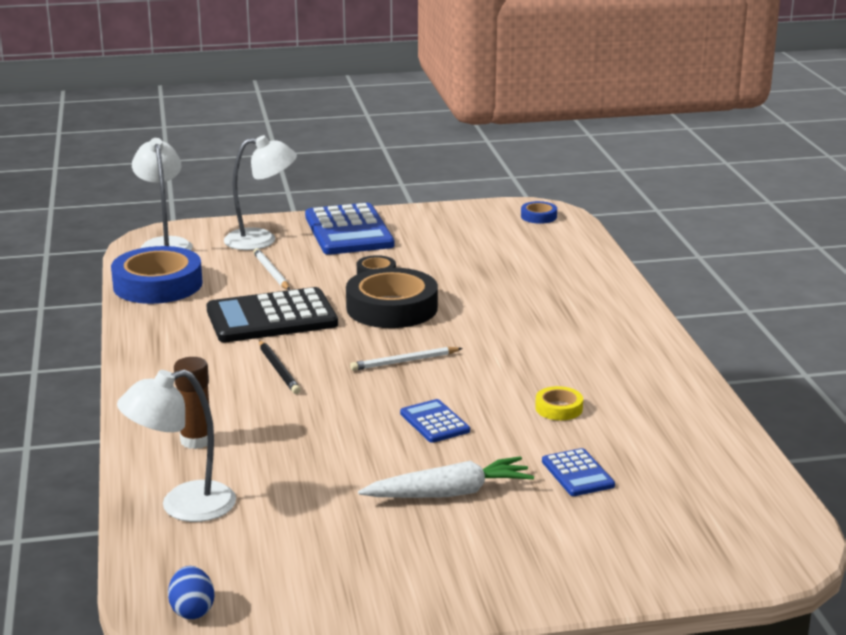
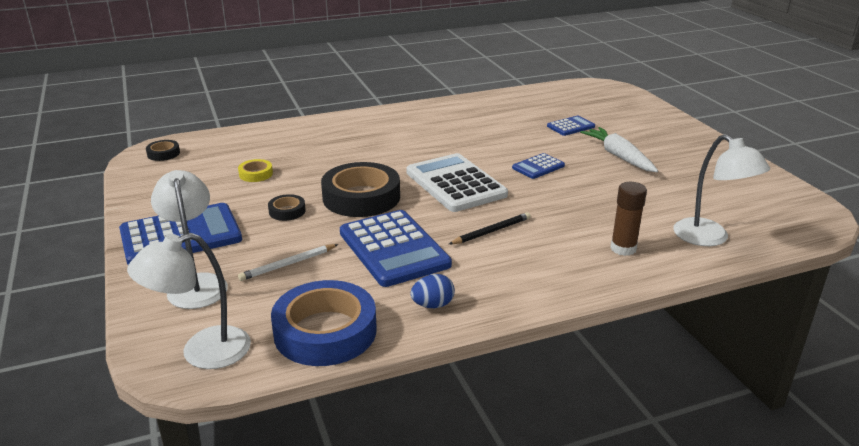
camera: 100 degrees left, 5 degrees up
(192, 610) = (807, 215): blue egg -> blue egg (432, 305)
(271, 318) = (394, 249): black calculator -> blue calculator
(404, 361) = (455, 184): white pencil -> white calculator
(538, 216) = (163, 153): blue tape -> black tape
(558, 408) = (498, 134): yellow tape -> yellow tape (256, 174)

